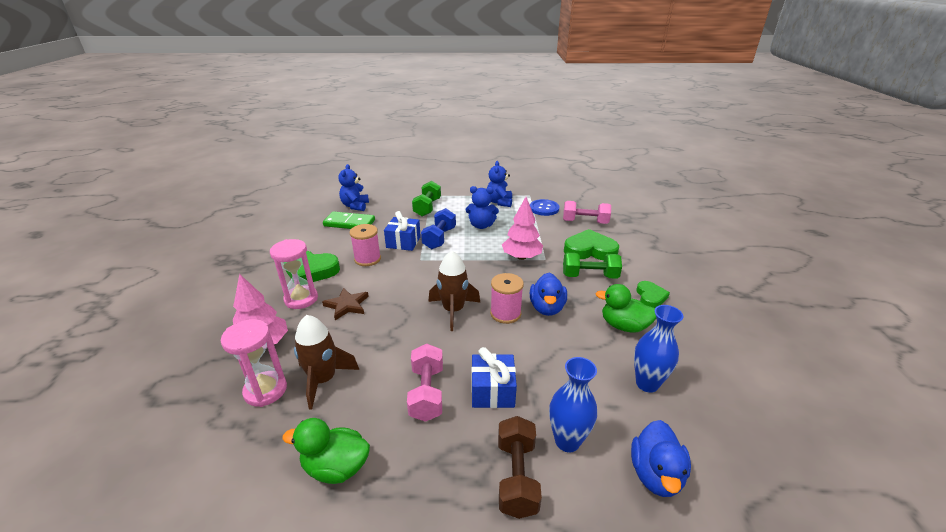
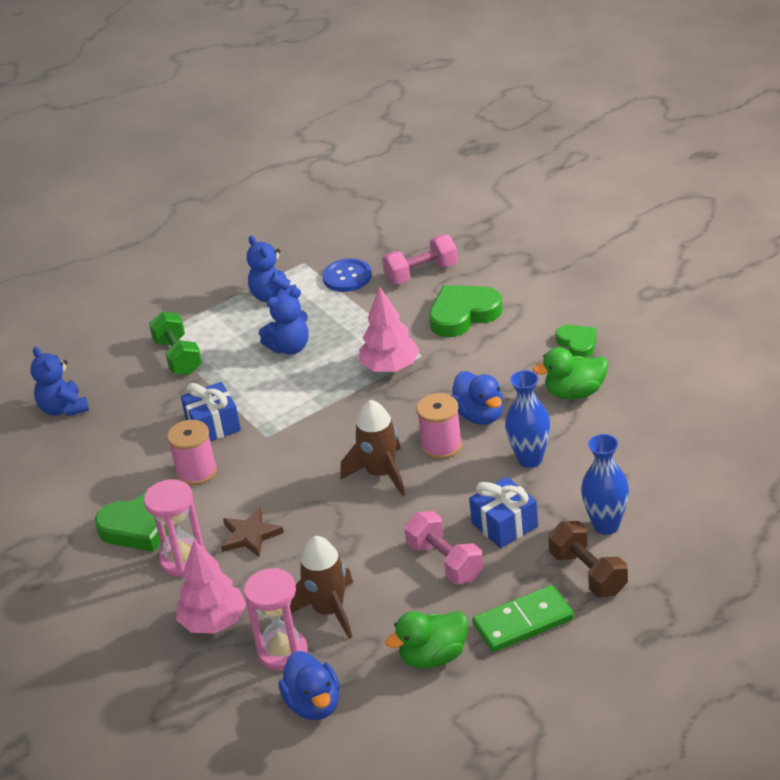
camera: 30 degrees left, 5 degrees up
(349, 223) = (96, 438): green domino -> green domino (523, 622)
(439, 238) = (255, 395): blue dumbbell -> none
(589, 276) = (492, 351): green dumbbell -> none
(647, 384) = (637, 439): blue vase -> blue vase (530, 459)
(655, 474) = (692, 508): blue duck -> blue duck (313, 705)

